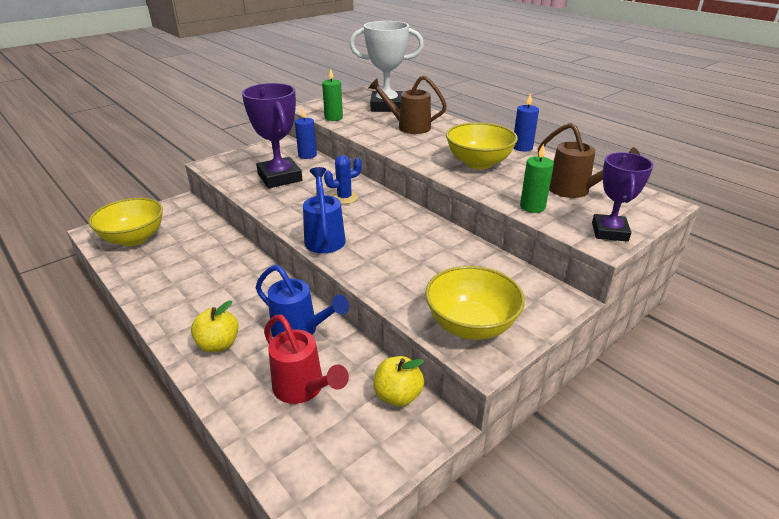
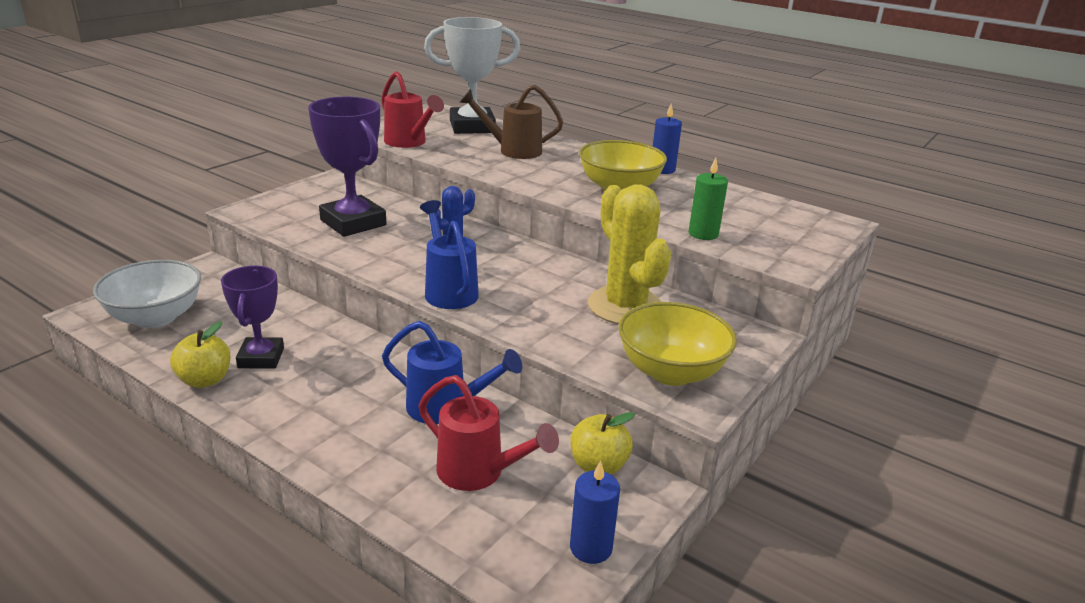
camera: 15 degrees left, 5 degrees down
(134, 238) = (156, 317): yellow bowl -> white bowl
(218, 344) = (343, 435): yellow apple -> yellow apple (205, 380)
(307, 155) = (378, 193): blue candle -> blue candle (591, 548)
(333, 118) = (409, 143): green candle -> red watering can
(456, 262) = (625, 306): none -> yellow cactus
(575, 190) = (742, 214): brown watering can -> none
(609, 232) = (798, 255): purple trophy -> purple trophy (261, 358)

